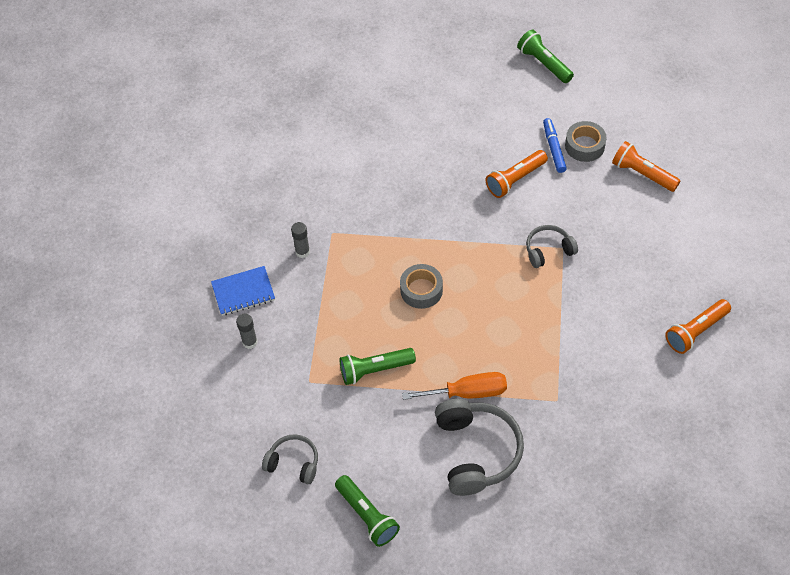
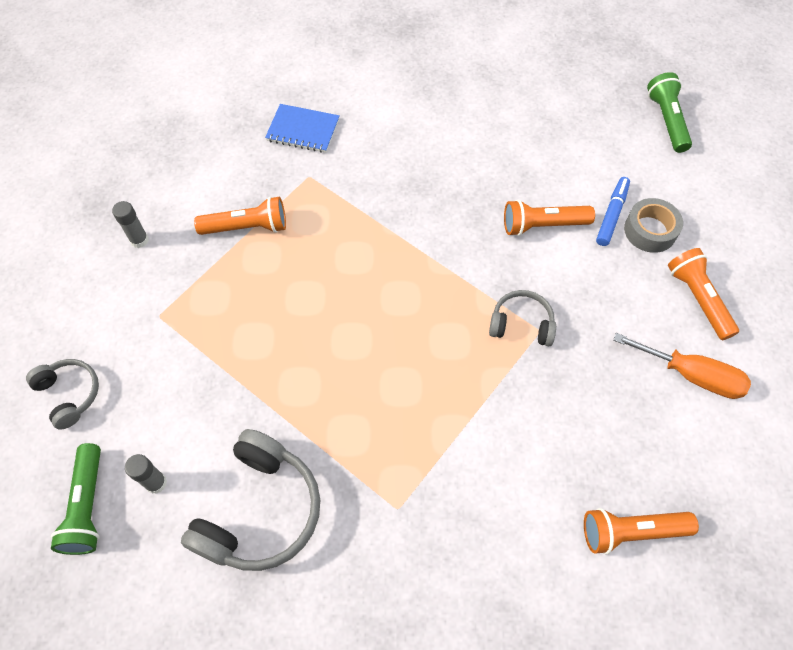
camera: 30 degrees right, 5 degrees up
(243, 292) = (177, 187): blue notebook -> blue notebook (303, 130)
(302, 252) = (265, 179): grey glue stick -> grey glue stick (156, 483)
(318, 291) = (247, 227): none -> orange flashlight
(375, 370) = (232, 345): green flashlight -> none
(421, 290) = (349, 287): grey tape -> none
(468, 393) = (306, 433): orange screwdriver -> orange screwdriver (691, 375)

